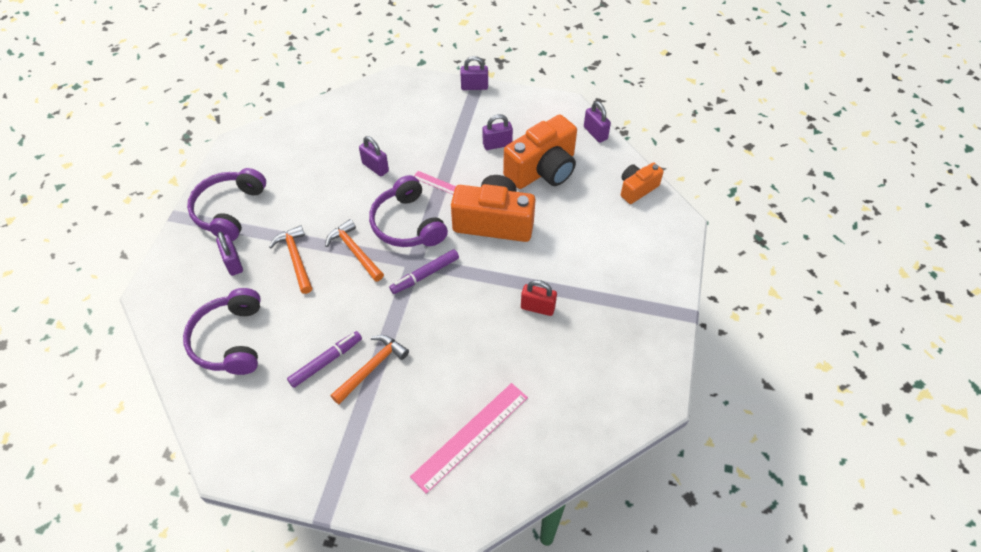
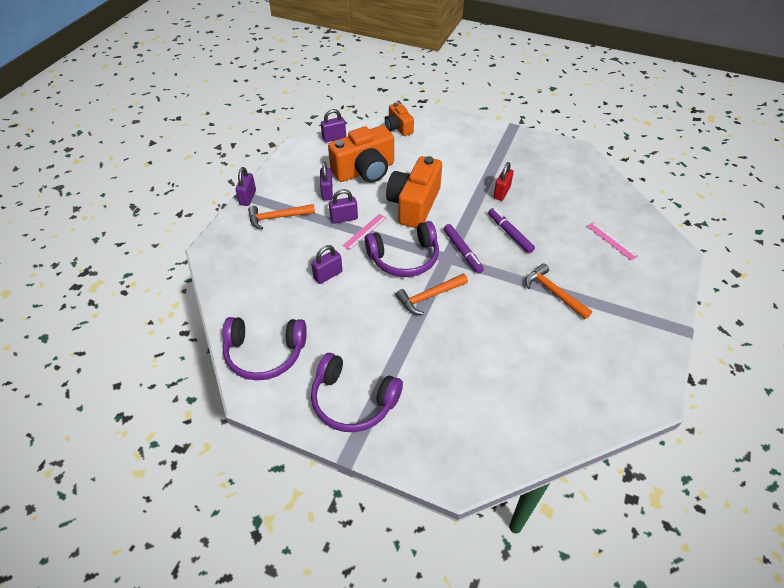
camera: 80 degrees left, 5 degrees down
(230, 340) = (522, 397): purple headphones -> purple headphones (264, 354)
(233, 263) = (427, 396): purple padlock -> purple padlock (344, 218)
(295, 258) = (430, 342): orange hammer -> orange hammer (278, 217)
(326, 361) = (547, 323): purple marker -> purple marker (509, 233)
(470, 436) = (611, 241): pink ruler -> pink ruler, size x0.55
(543, 170) = (365, 171): orange camera -> orange camera turned 90 degrees clockwise

